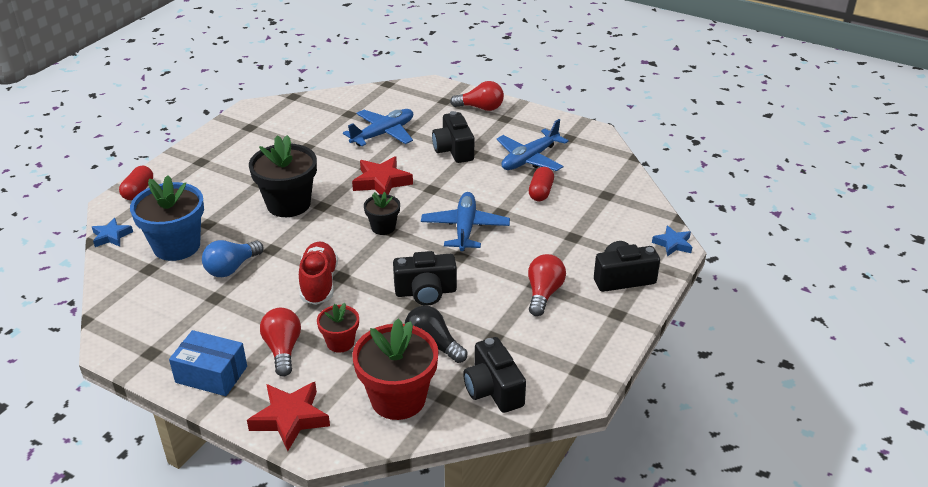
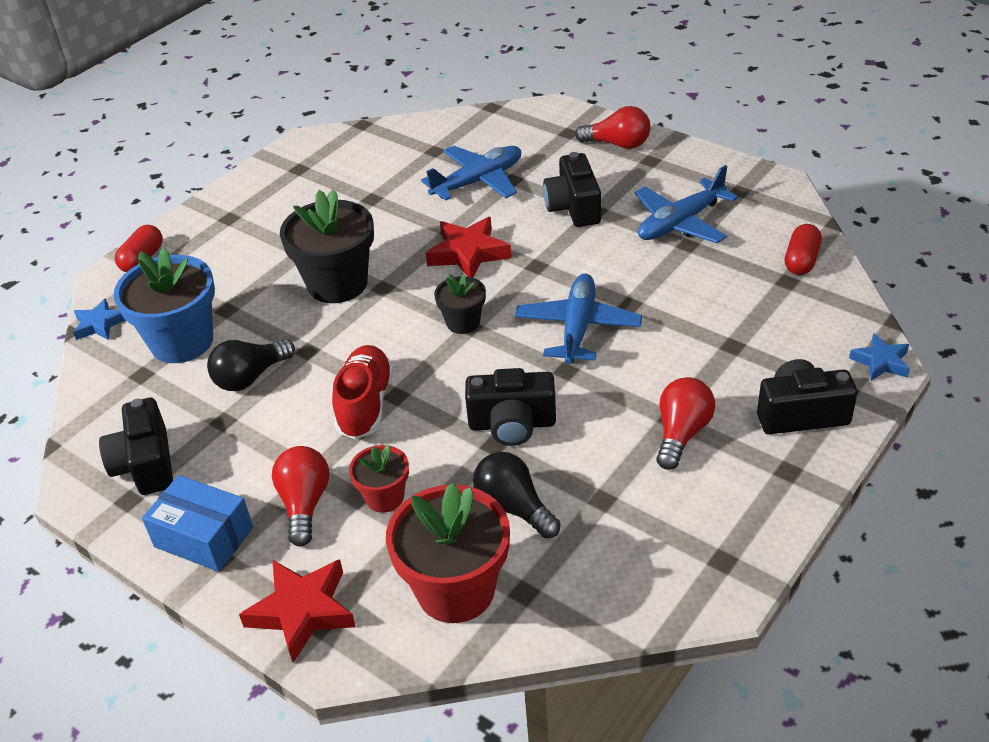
camera: 10 degrees right, 5 degrees up
(232, 268) = (250, 377): blue light bulb -> black light bulb
(493, 389) = (593, 583): black camera -> black camera (145, 464)
(541, 192) = (692, 274): red capsule -> red capsule (801, 261)

